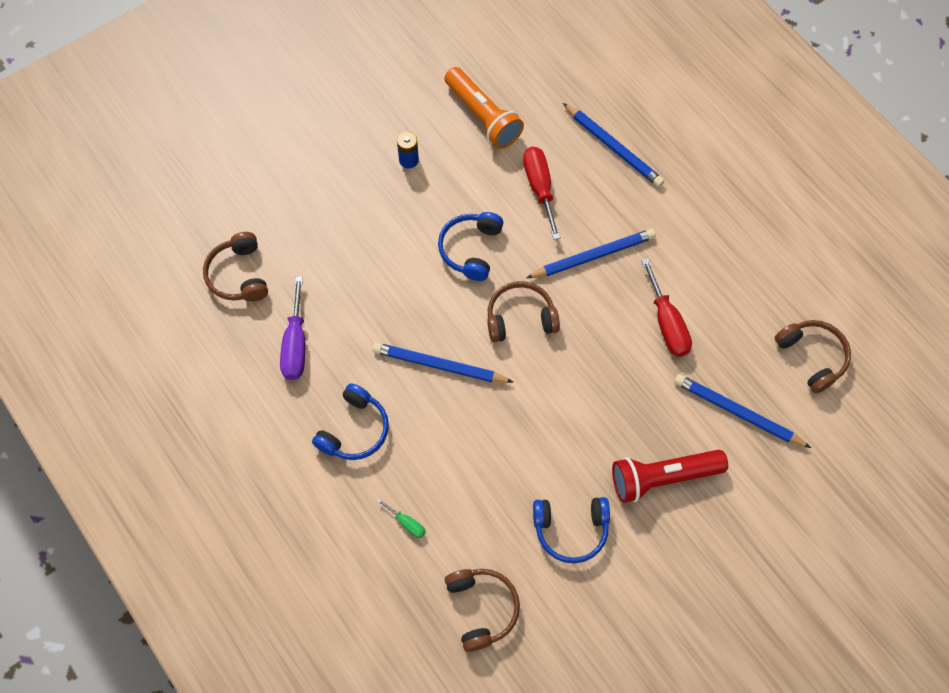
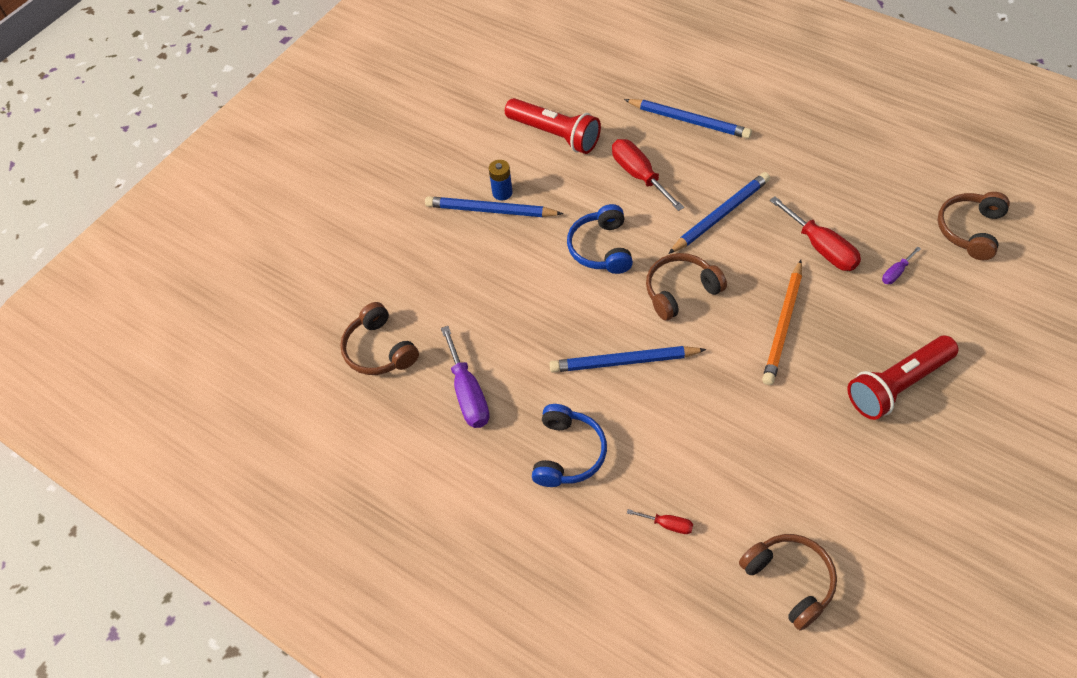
camera: 15 degrees left, 10 degrees down
(407, 523) = (667, 525): green screwdriver -> red screwdriver
(483, 116) = (555, 135): orange flashlight -> red flashlight
(571, 529) = (836, 467): blue headphones -> none
(593, 384) = (783, 325): none -> orange pencil
(721, 372) = (896, 272): none -> purple screwdriver
(737, 412) = (932, 301): blue pencil -> blue pencil (490, 210)
(812, 357) = (970, 230): brown headphones -> brown headphones turned 105 degrees counterclockwise

